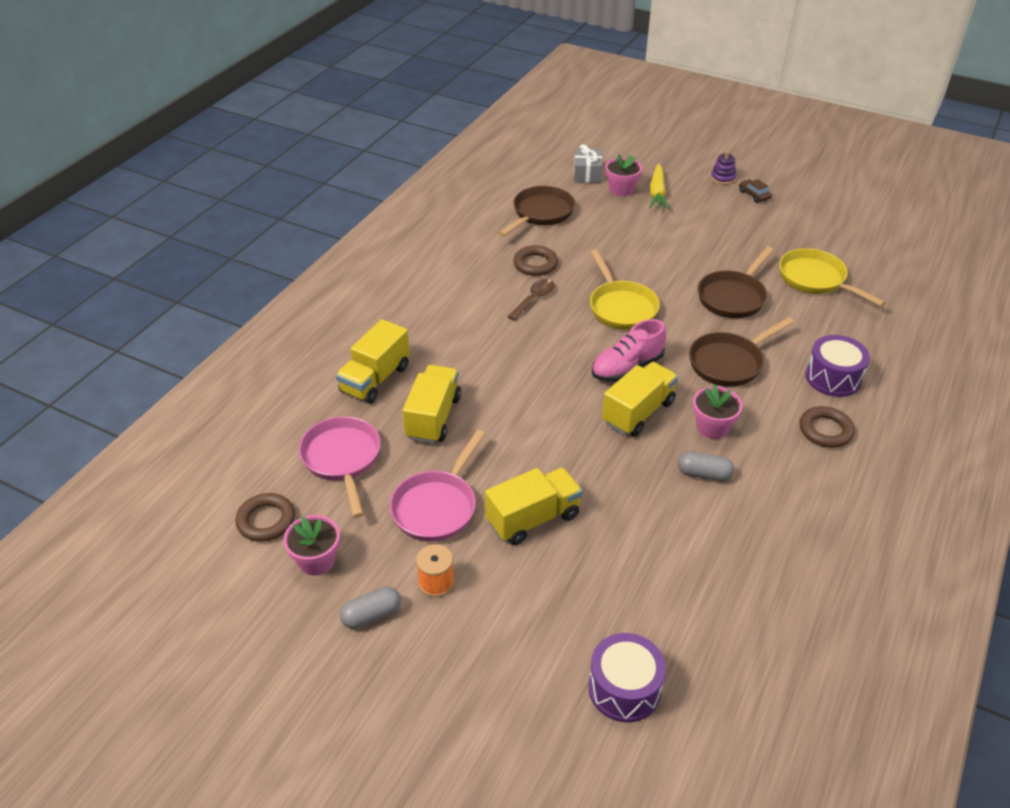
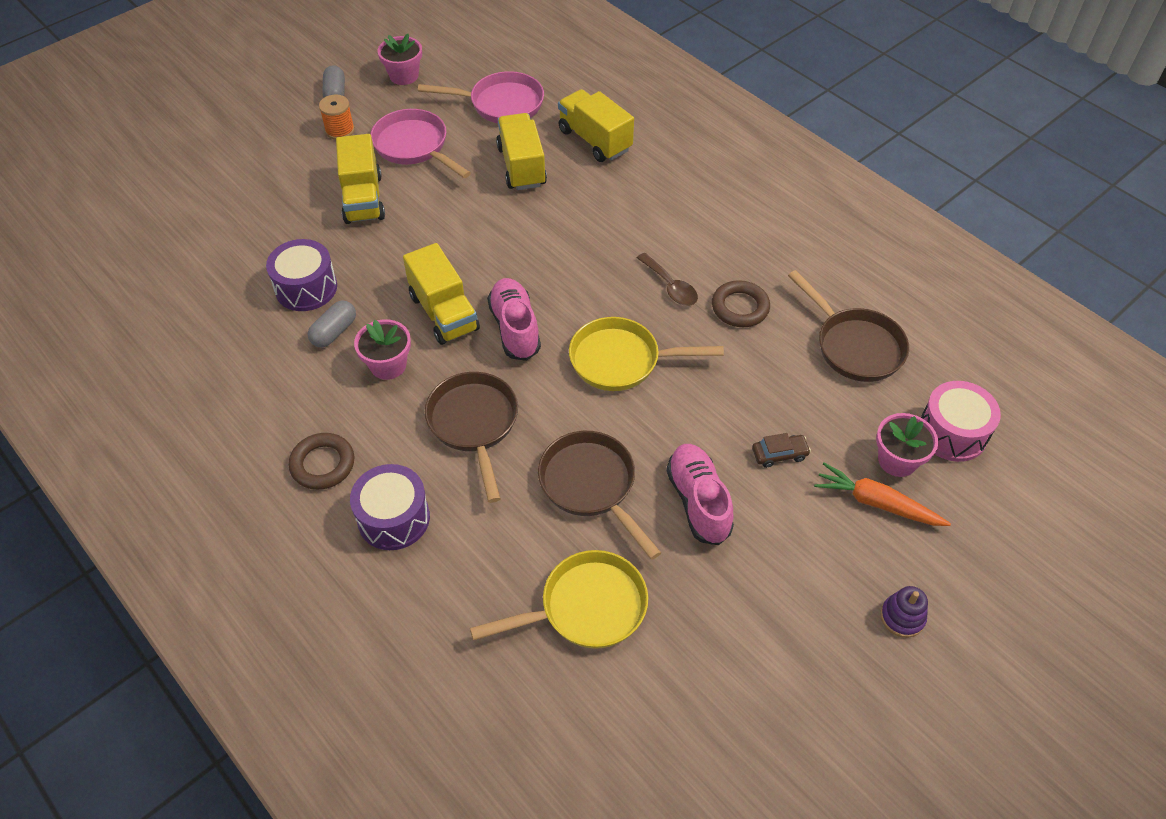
camera: 110 degrees right, 10 degrees up
(266, 521) = (460, 57): brown ring -> none
(433, 417) = (521, 166): yellow truck -> yellow truck turned 135 degrees counterclockwise
(587, 174) = (952, 433): grey gift -> pink drum
(624, 688) = (176, 203): purple drum -> purple drum (306, 288)
(657, 193) = (876, 503): yellow carrot -> orange carrot
(708, 253) = (698, 501): none -> pink shoe
(754, 195) = (837, 640): brown car -> brown car (779, 454)

